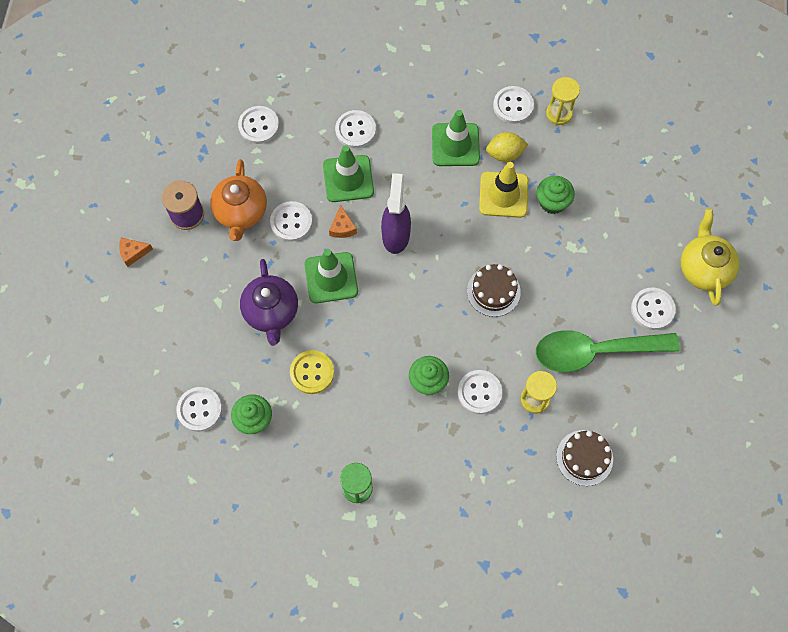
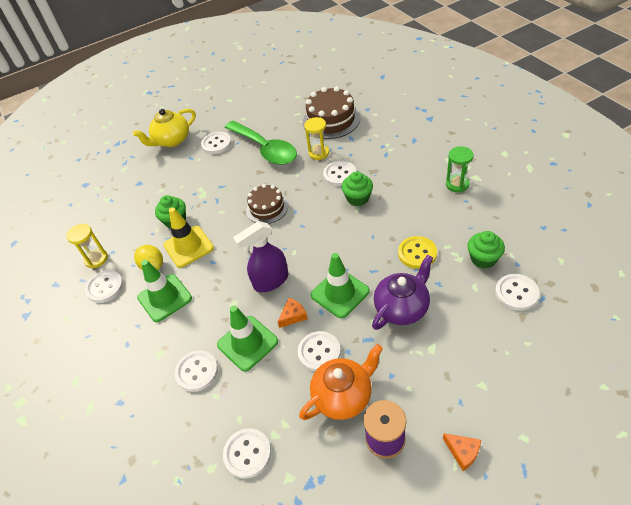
camera: 120 degrees left, 20 degrees down
(584, 457) = (331, 120): brown cake -> brown cake, size x1.55

